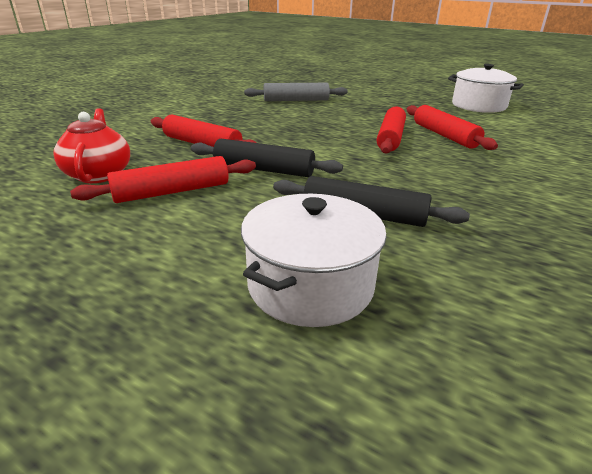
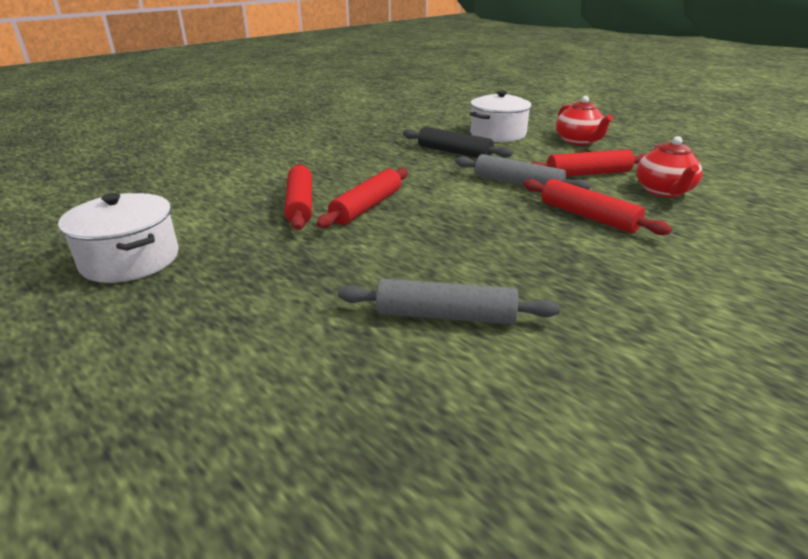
camera: 165 degrees left, 0 degrees up
(137, 277) = (578, 141): none -> red teapot
(264, 169) = (517, 184): black rolling pin -> grey rolling pin

